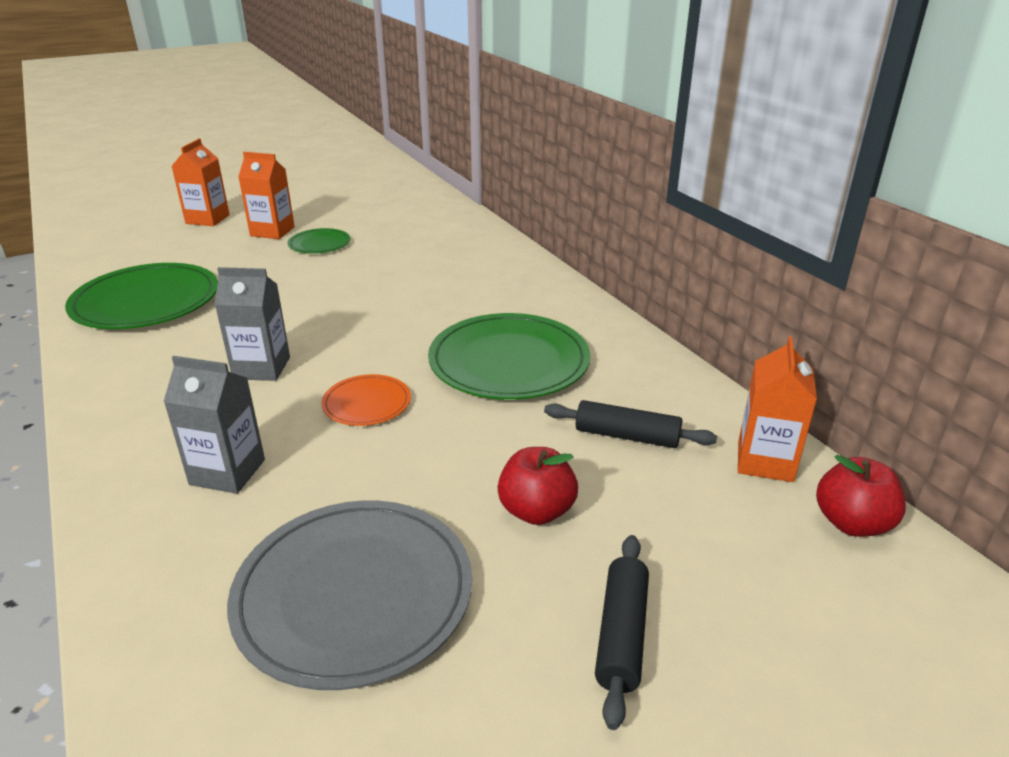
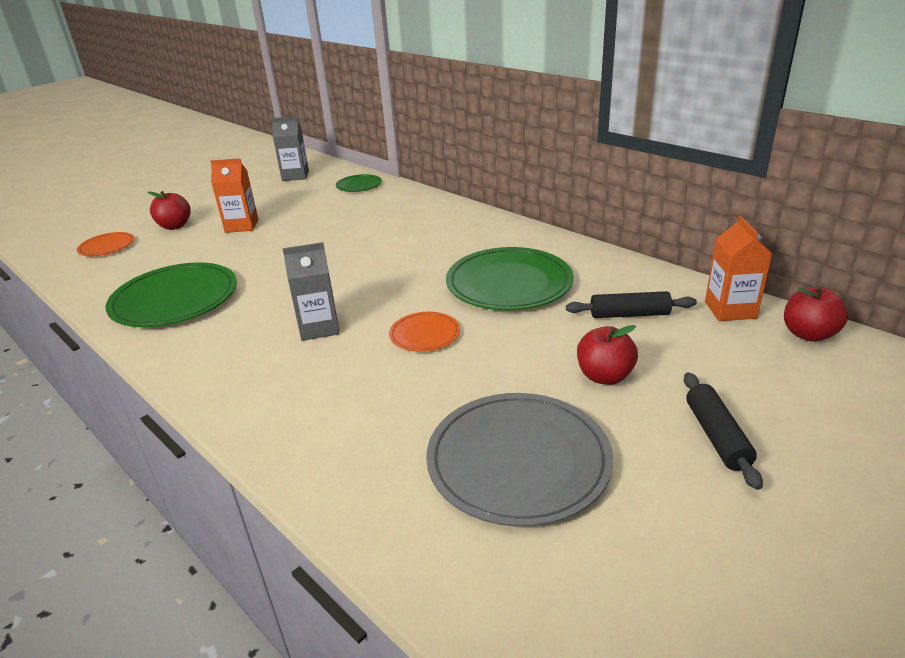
camera: 15 degrees left, 0 degrees up
(128, 229) = (107, 247): none -> orange plate
(207, 219) = (175, 226): orange carton -> red apple
(227, 472) = (354, 406): grey carton -> grey carton (295, 176)
(319, 244) = (290, 228): green plate -> green plate (359, 185)

